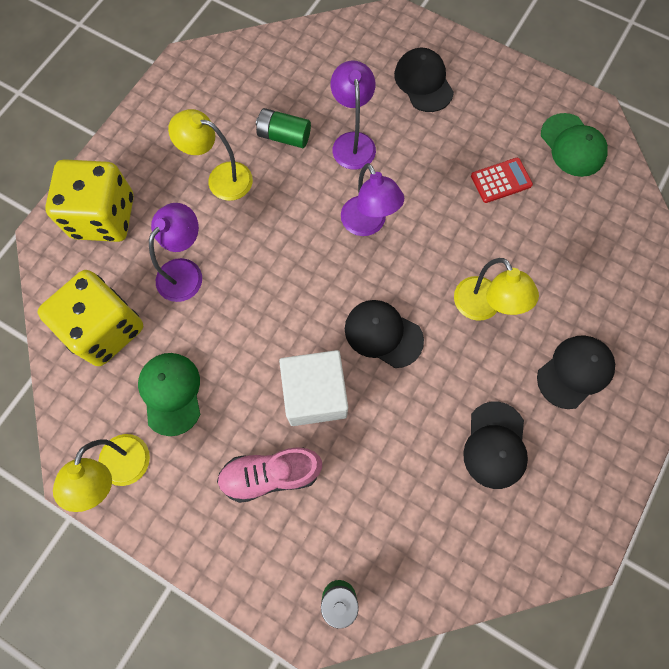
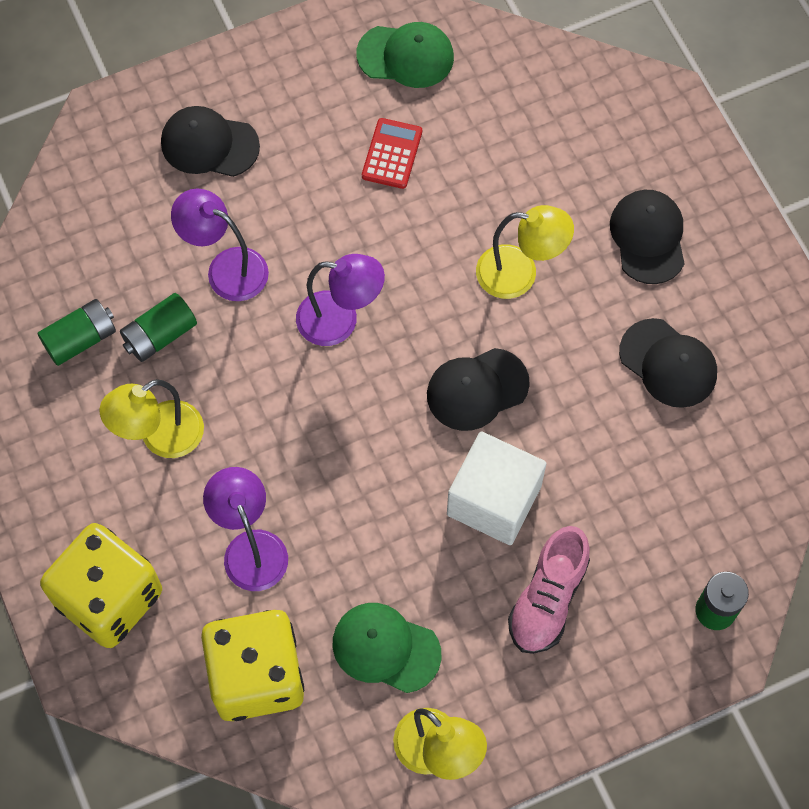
camera: 55 degrees left, 5 degrees down
(251, 99) = (80, 339): none -> green battery

